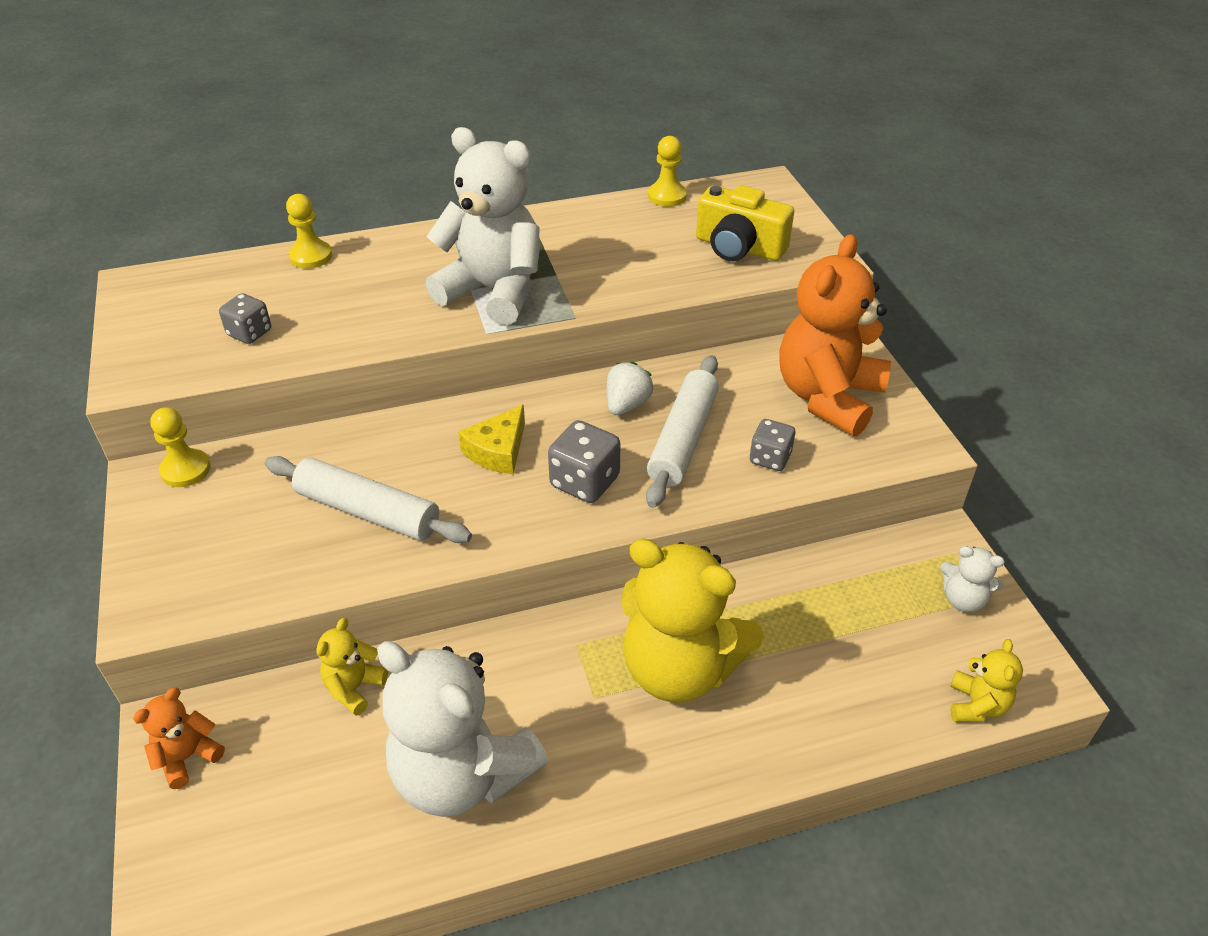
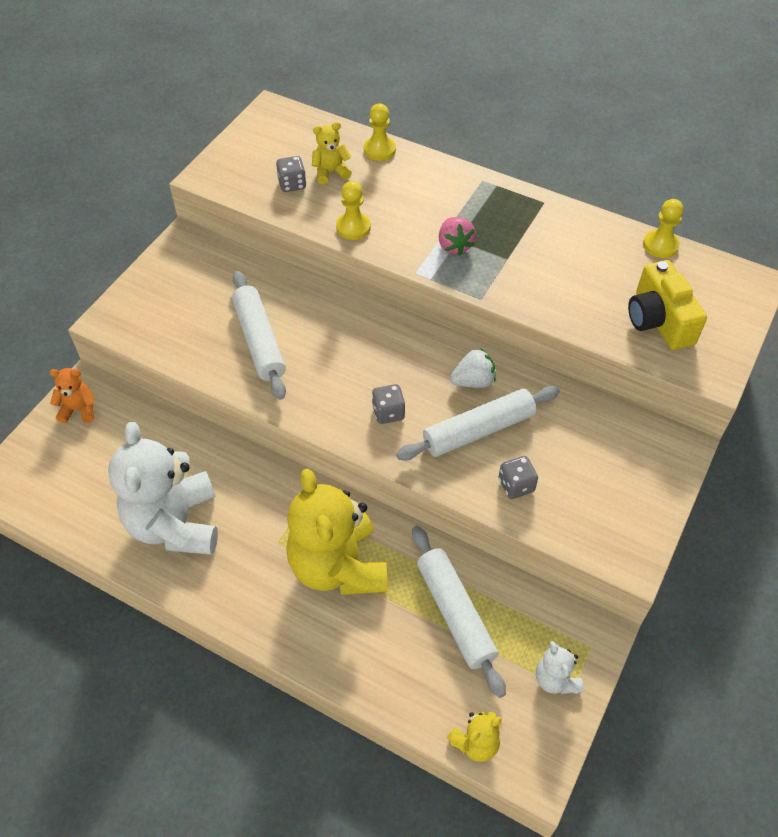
camera: 45 degrees right, 10 degrees up
(185, 470) = (203, 248): yellow pawn -> yellow pawn (353, 227)
(354, 687) = (177, 436): yellow teddy bear -> yellow teddy bear (331, 172)
(494, 291) = (454, 246): white teddy bear -> pink strawberry
(498, 451) = (364, 355): yellow cheese -> none
(584, 482) = (388, 412): grey dice -> grey dice, size x0.67
(827, 618) = (455, 613): none -> white rolling pin
(828, 397) = (611, 475): orange teddy bear -> none

